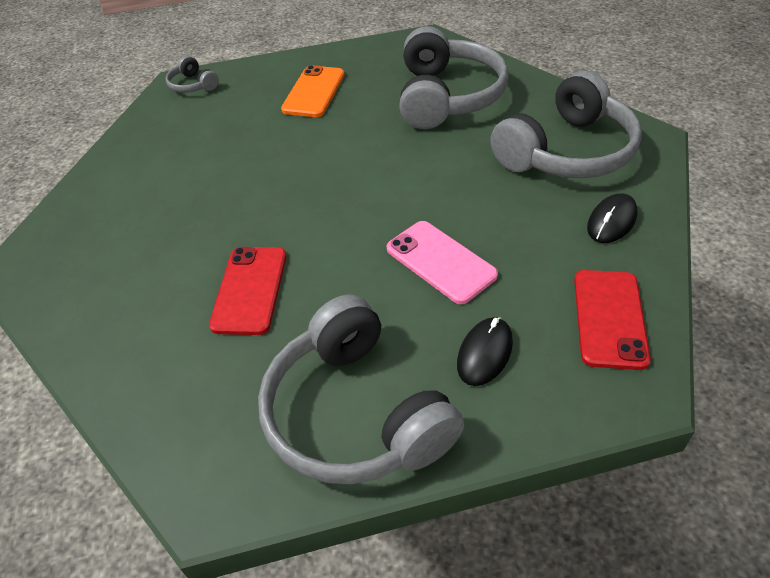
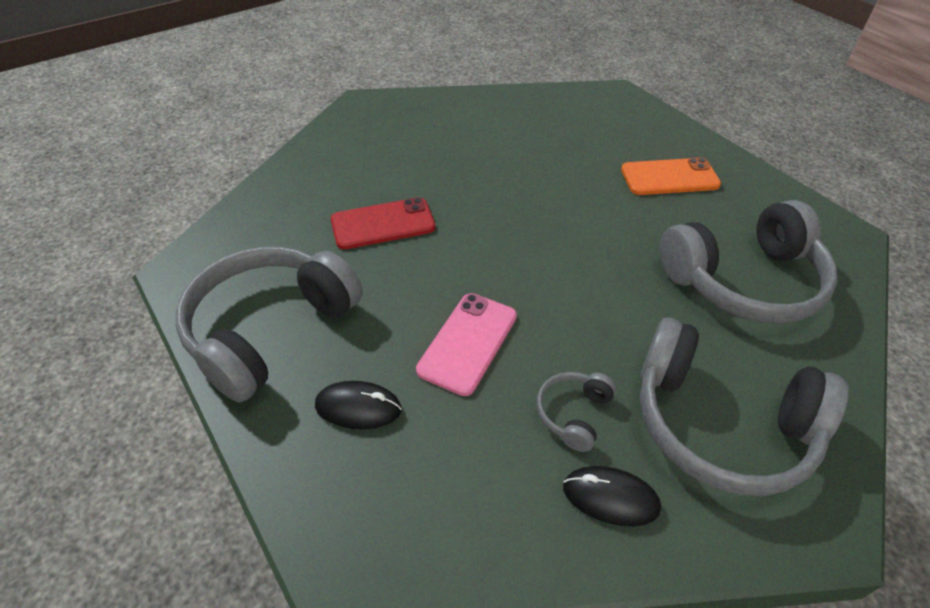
camera: 65 degrees right, 0 degrees up
(193, 85) = (621, 102): grey headphones -> grey headphones (573, 414)
(609, 318) = (441, 518): red phone -> none

